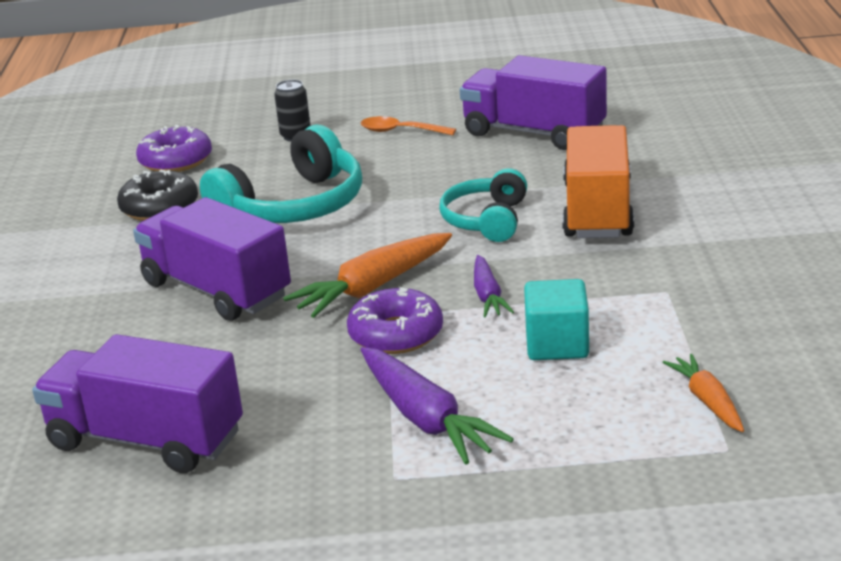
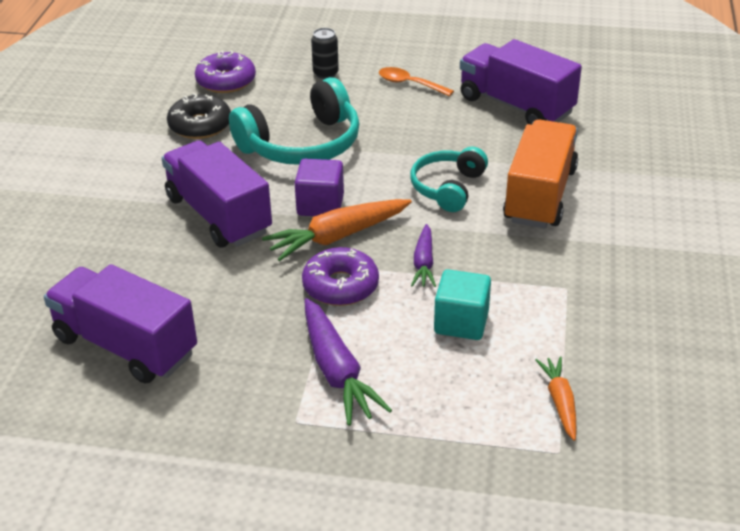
camera: 10 degrees right, 10 degrees up
(339, 260) = (320, 205): none -> purple cube

